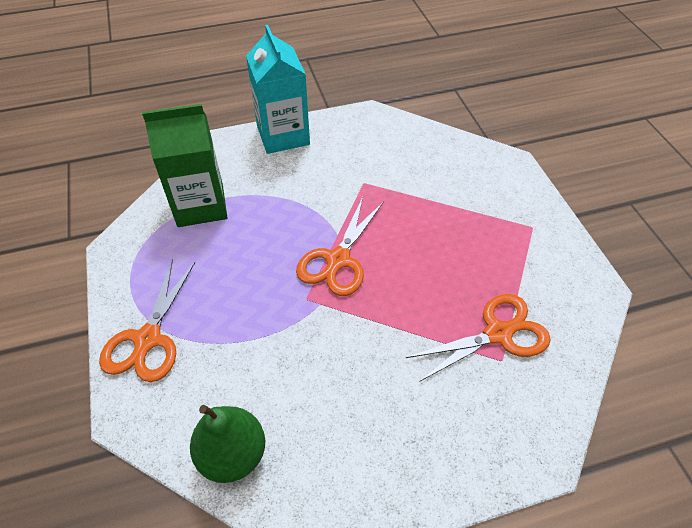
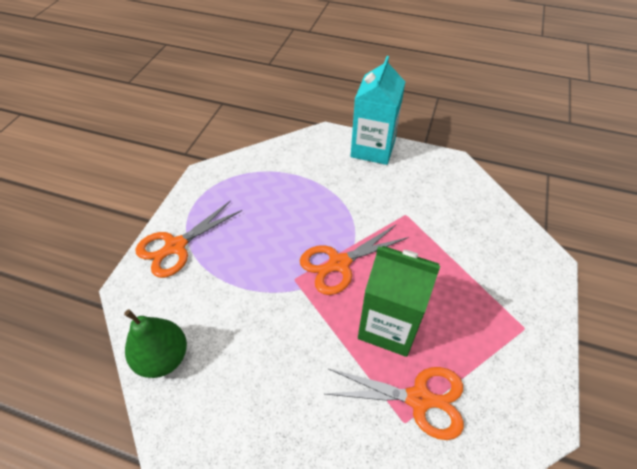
camera: 35 degrees right, 0 degrees up
(200, 205) = (277, 172): green carton -> green carton (389, 326)

